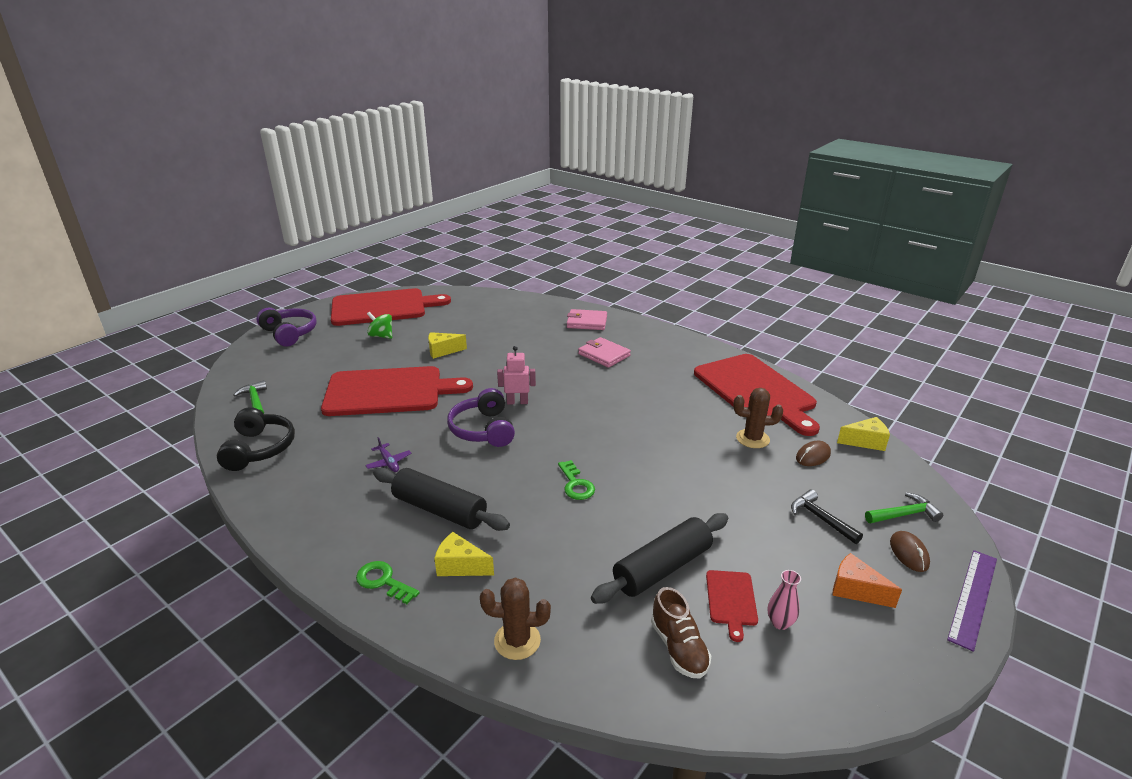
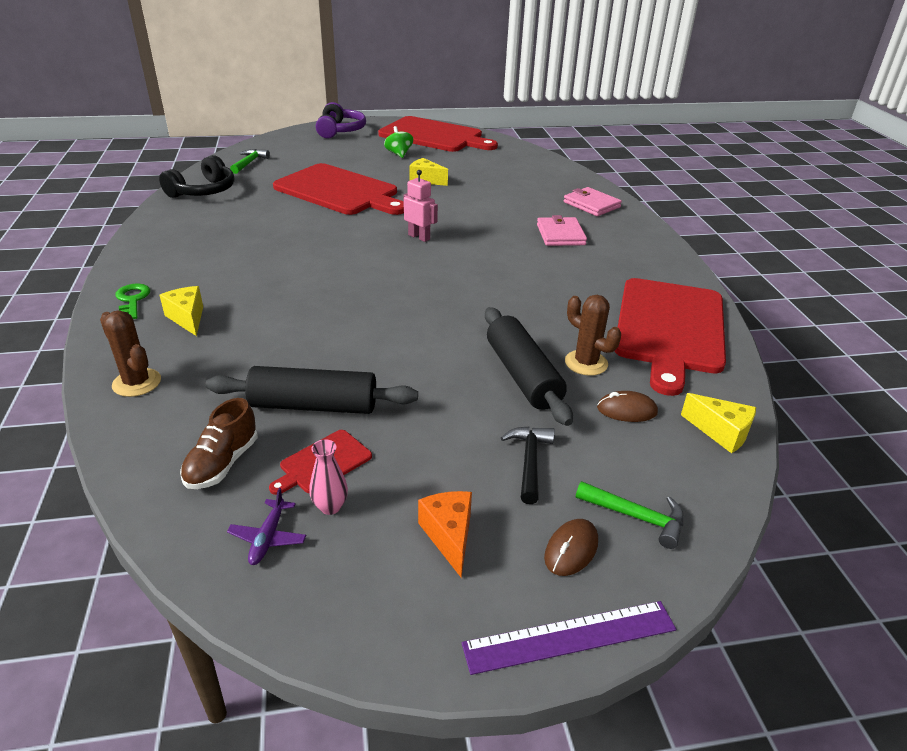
camera: 40 degrees right, 5 degrees up
(389, 462) = (260, 234): purple plane -> purple plane (268, 538)
(440, 510) = (238, 278): black rolling pin -> black rolling pin (523, 375)
(483, 430) = (359, 243): purple headphones -> none
(576, 484) = (358, 313): green key -> none

